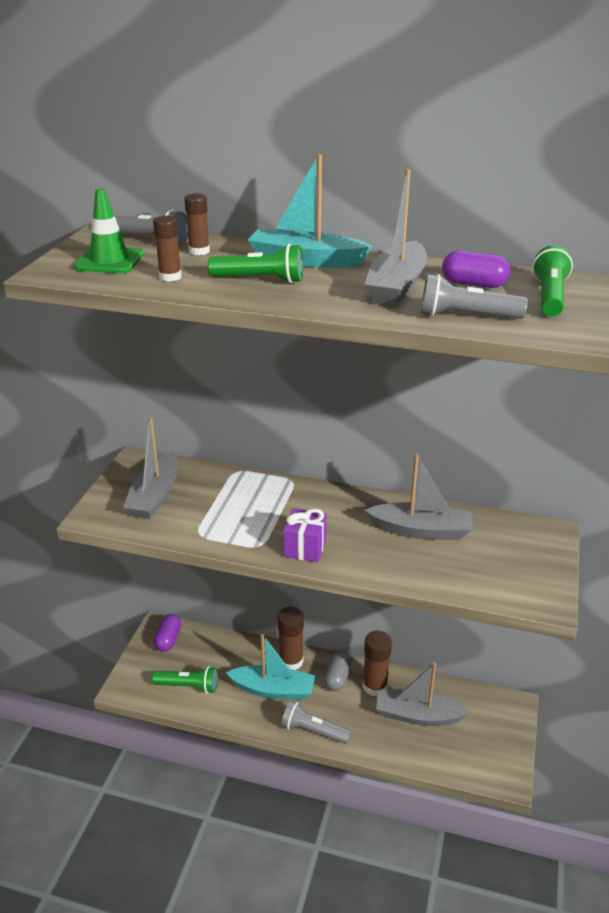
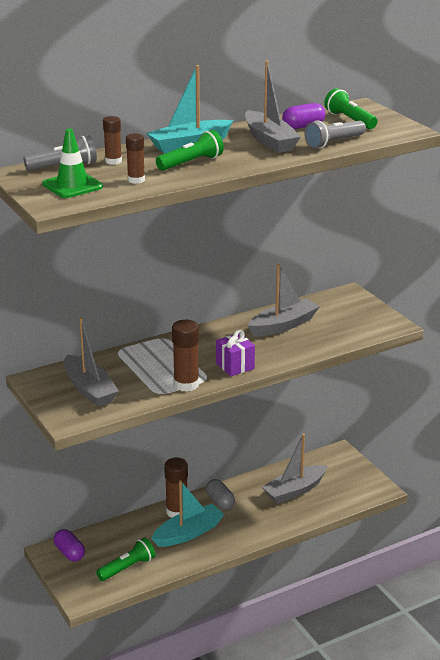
camera: 45 degrees left, 5 degrees down
(313, 731) = (245, 537): grey flashlight -> none
(375, 686) = (249, 492): brown glue stick -> brown glue stick (186, 384)

